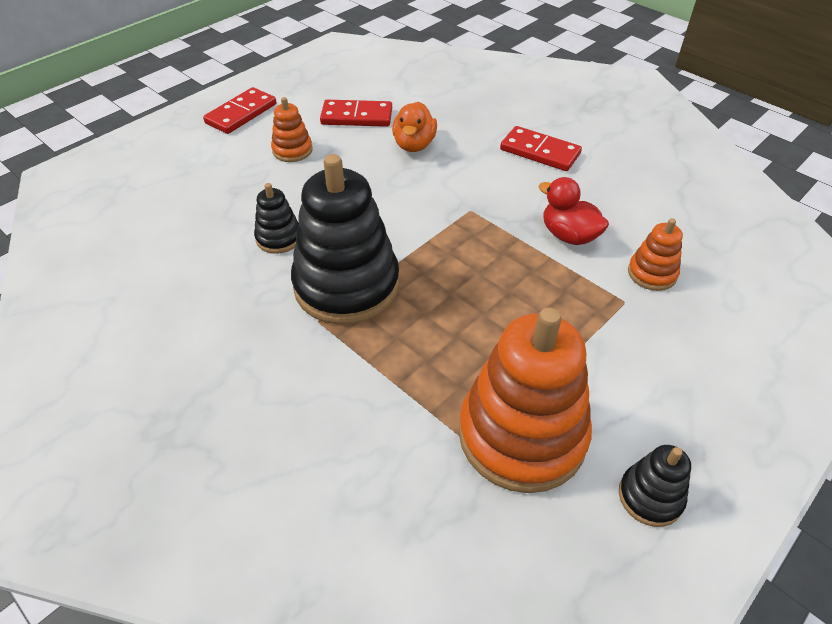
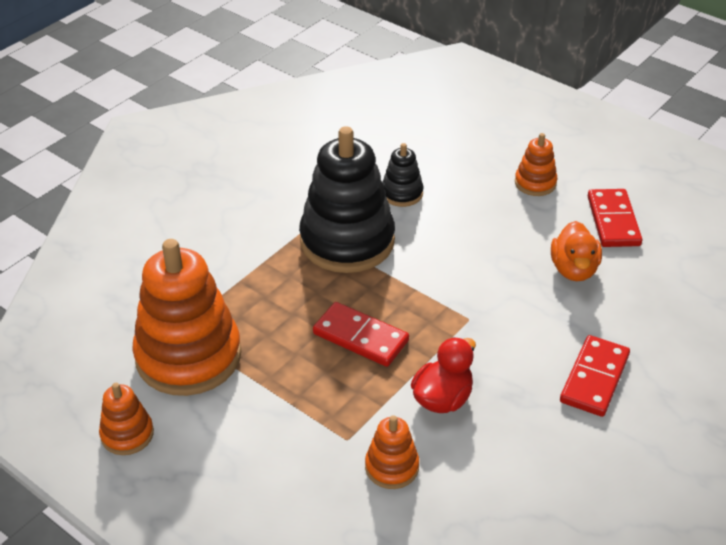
camera: 85 degrees right, 5 degrees down
(241, 114) = (588, 140): red domino -> red domino (360, 337)
(414, 145) = (573, 269): orange duck -> orange duck turned 90 degrees counterclockwise
(650, 497) = (127, 434): black stacking toy -> orange stacking toy

